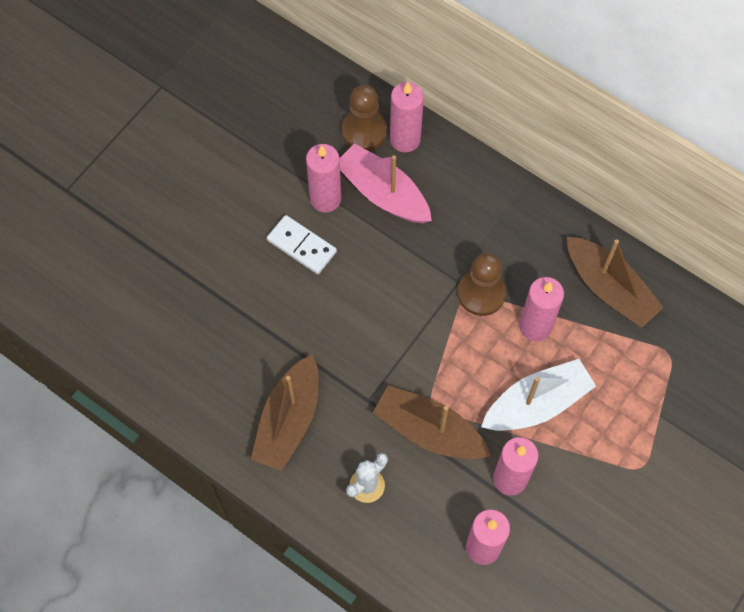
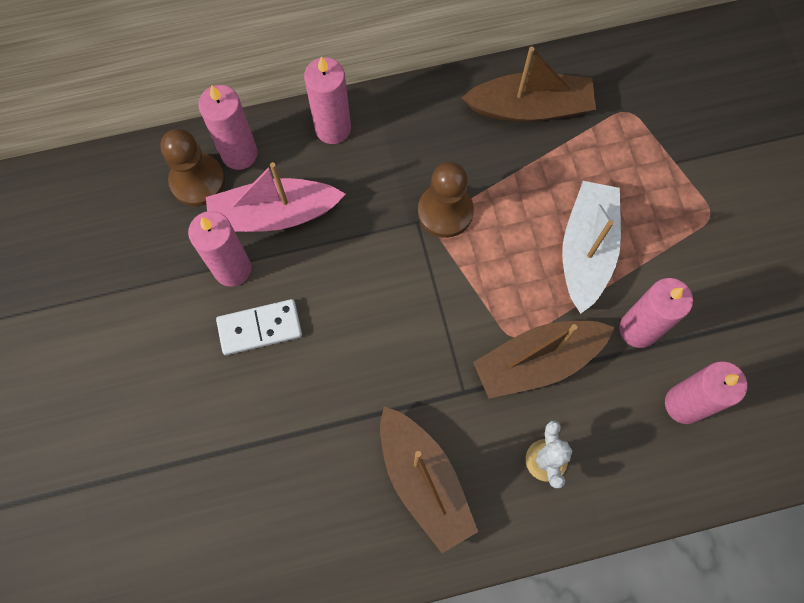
camera: 50 degrees left, 5 degrees up
(535, 326) = (514, 193): pink candle -> pink candle (333, 128)

